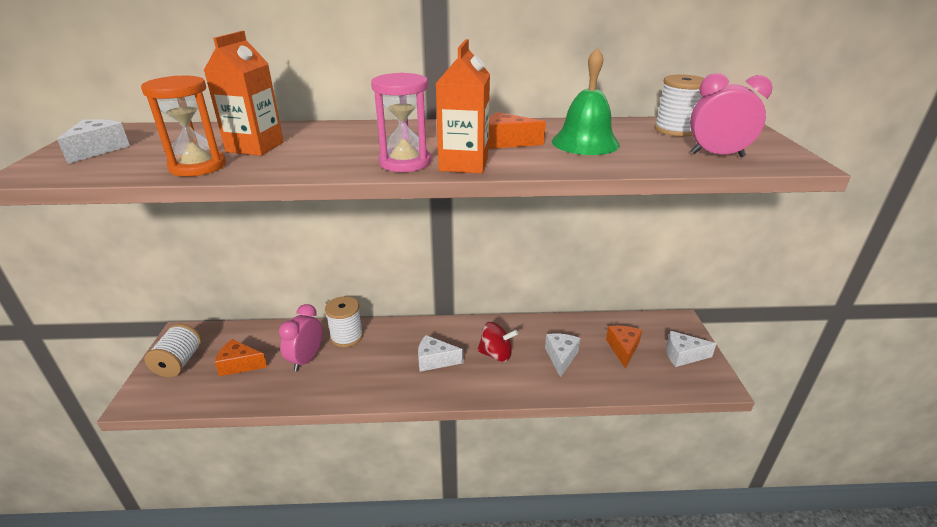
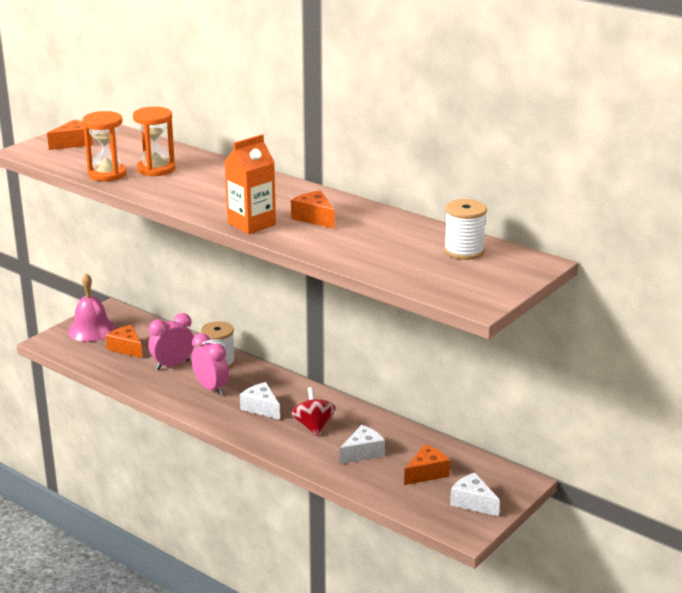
camera: 40 degrees right, 5 degrees down
(98, 150) = (74, 143): white cheese -> orange cheese
(179, 362) = (91, 329): white spool -> pink bell
(255, 147) = (156, 169): orange carton -> orange hourglass
(405, 162) = (220, 211): pink hourglass -> none
(496, 354) = (313, 426): red spinning top -> red spinning top turned 150 degrees counterclockwise
(585, 143) = (366, 237): green bell -> none
(717, 155) = (434, 279): pink clock -> pink clock (211, 388)

